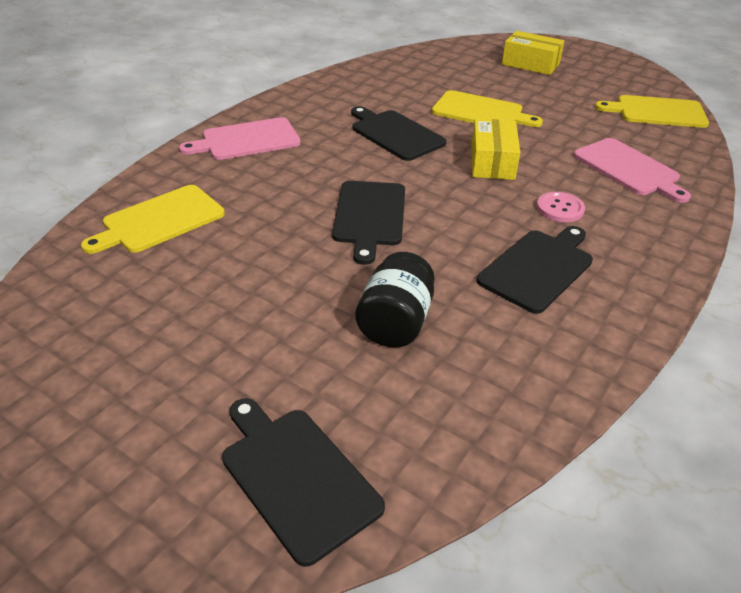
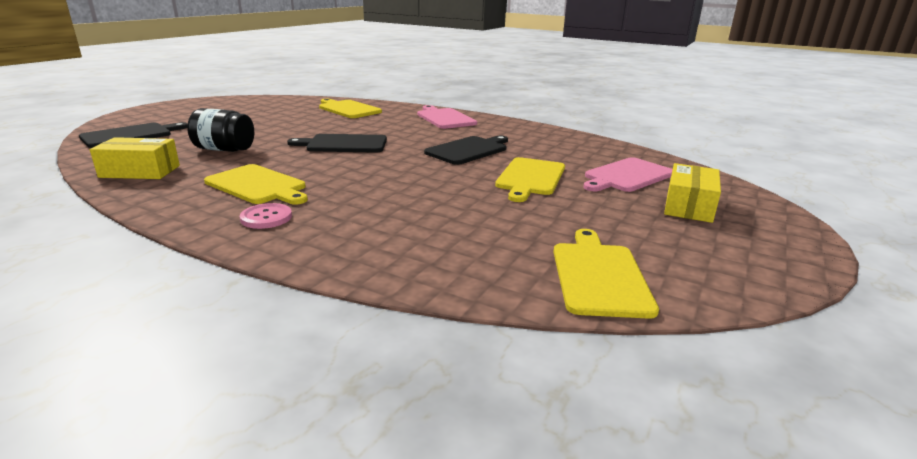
camera: 85 degrees right, 15 degrees down
(492, 162) = (427, 178): yellow box -> yellow box (140, 171)
(538, 268) = (258, 185): black cutting board -> yellow cutting board
(560, 208) = (343, 198): pink button -> pink button (266, 217)
(628, 169) = (422, 236): pink cutting board -> pink cutting board (627, 176)

